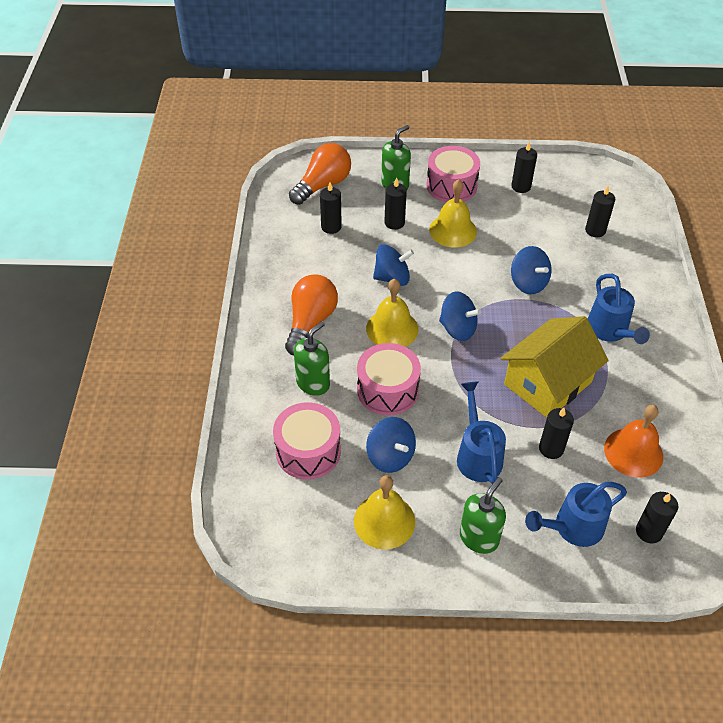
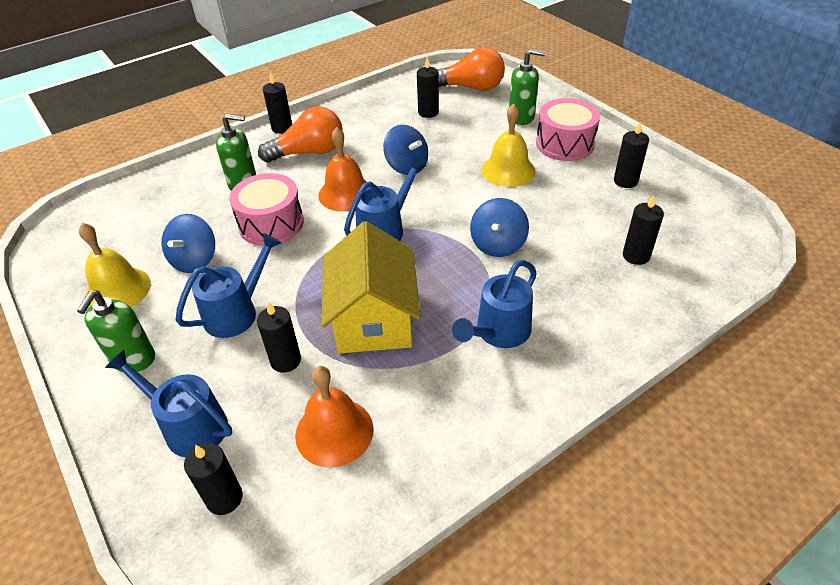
camera: 55 degrees right, 5 degrees down
(308, 451) = (167, 215): pink drum -> none
(392, 328) = (346, 193): yellow bell -> orange bell
(394, 223) = (474, 137): black candle -> black candle (282, 128)
(457, 329) = (385, 229): blue spinning top -> blue watering can
(479, 538) = (133, 359): green soap dispenser -> green soap dispenser turned 105 degrees clockwise
(547, 383) = (374, 318): yellow house -> yellow house turned 75 degrees clockwise

